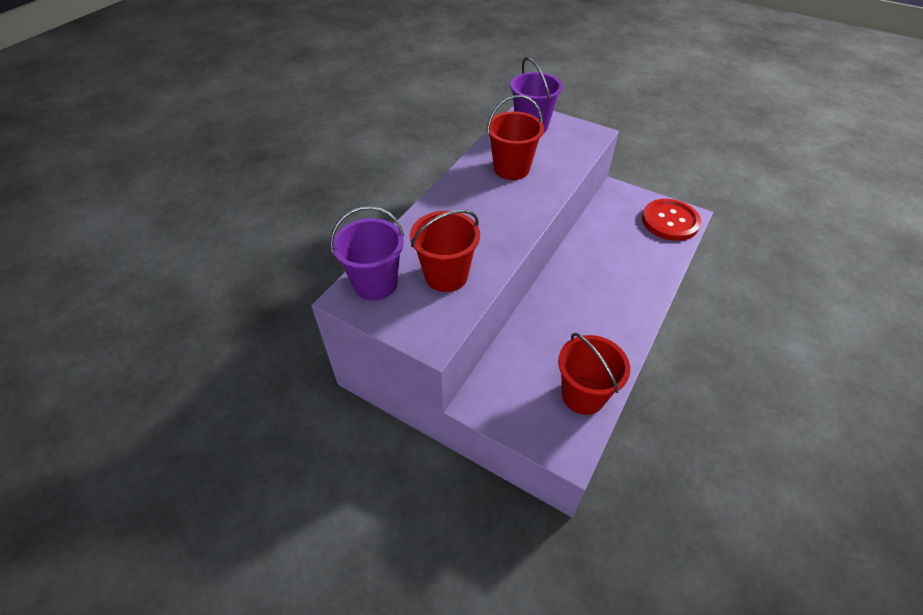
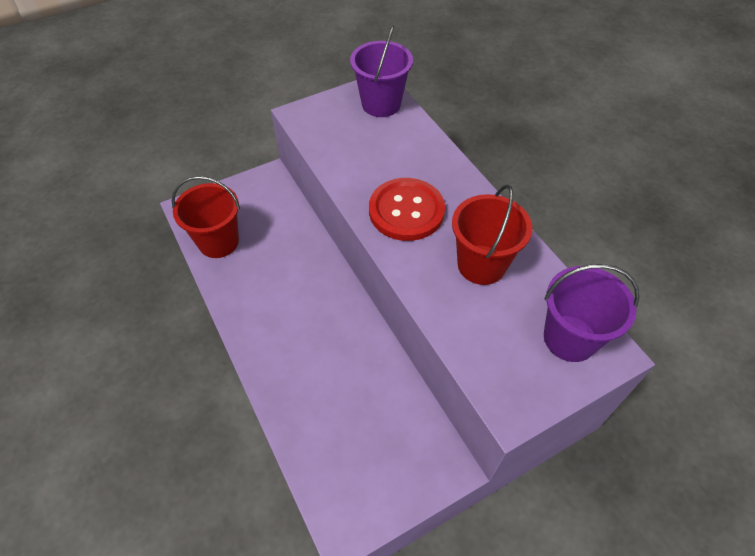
camera: 120 degrees right, 5 degrees up
(446, 276) = (357, 145): red bucket -> none
(670, 221) = (349, 489): red button -> red button (406, 211)

